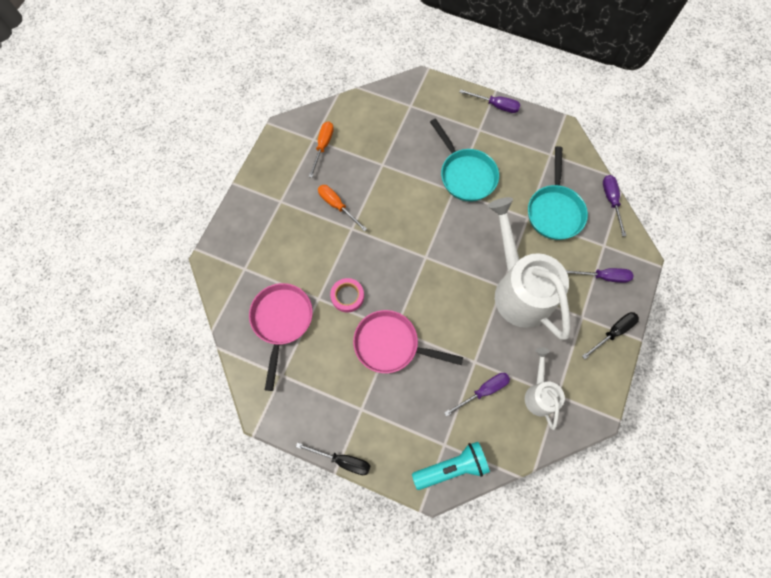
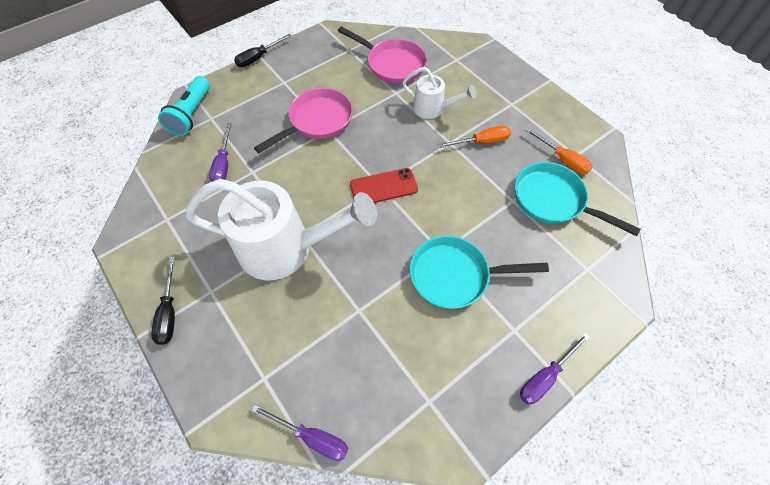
camera: 120 degrees right, 10 degrees down
(347, 296) = (383, 111): pink tape -> none
(425, 253) = (383, 187): none -> red phone
(539, 394) = (181, 205): white watering can -> white watering can (433, 109)
(554, 211) = (346, 348): turquoise pan -> turquoise pan (552, 200)
(603, 277) = (231, 347): purple screwdriver -> none

